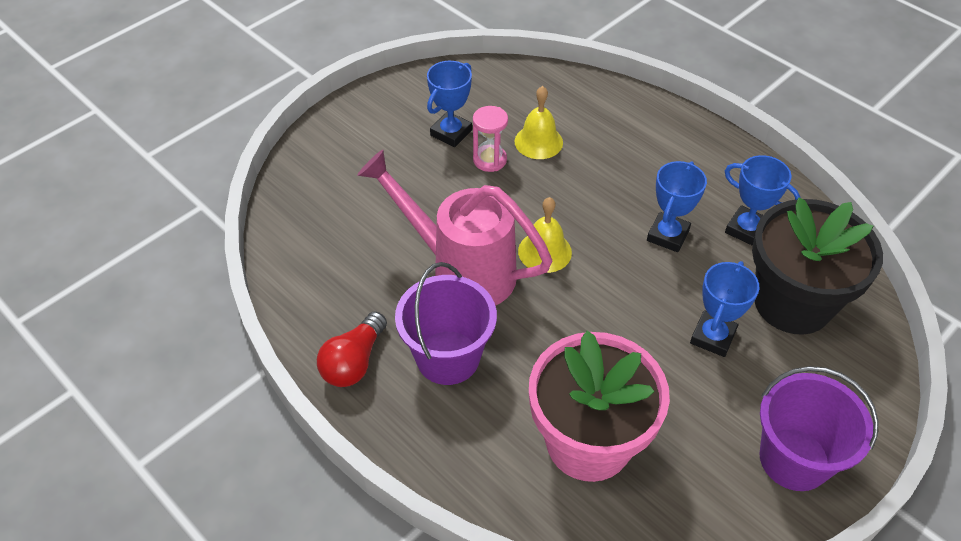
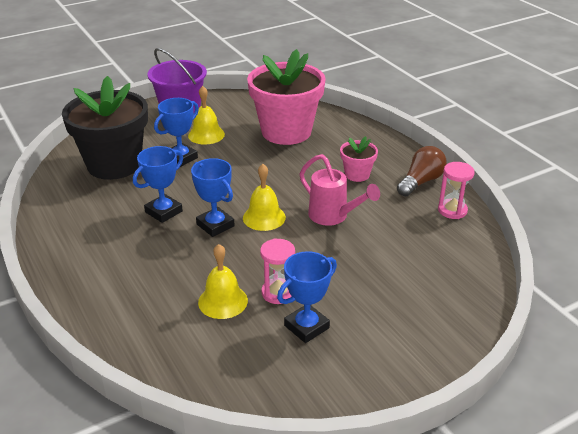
camera: 165 degrees left, 15 degrees down
(310, 313) = (452, 210): none -> pink hourglass
(354, 362) = (421, 182): red light bulb -> brown light bulb
(448, 357) = (357, 174): purple bucket -> pink flower pot
(461, 270) = (333, 217): pink watering can -> pink watering can, size x0.61
(711, 402) = (206, 135): none -> yellow bell
(746, 229) = (102, 205): blue trophy -> blue trophy (215, 225)

